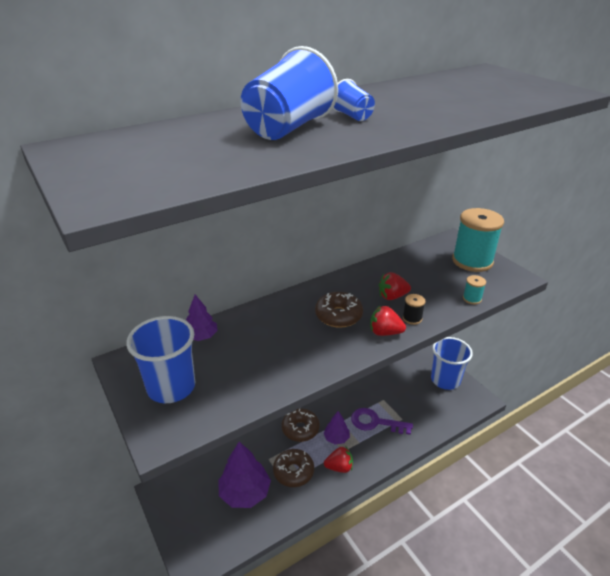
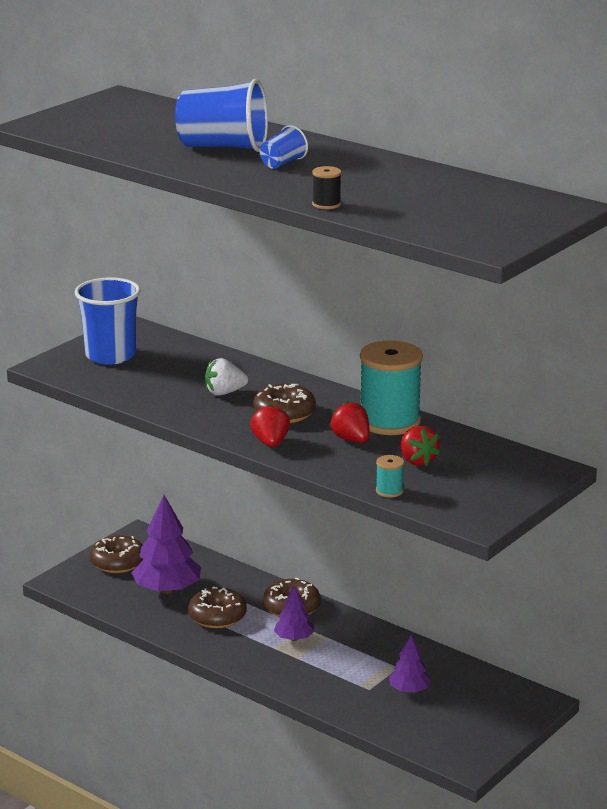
camera: 70 degrees right, 10 degrees down
(189, 515) = (118, 562): none -> brown donut
(201, 336) = (193, 351): purple tree -> purple tree (409, 690)
(288, 336) = (224, 393): none -> white strawberry
(339, 467) = (245, 649): red strawberry -> red strawberry (417, 461)
(375, 422) = (345, 666): purple key -> none
(412, 318) = (312, 456): black spool -> black spool (326, 204)
(445, 380) = (488, 721): blue cup -> none
(472, 261) = (495, 486): turquoise spool -> turquoise spool (389, 422)

